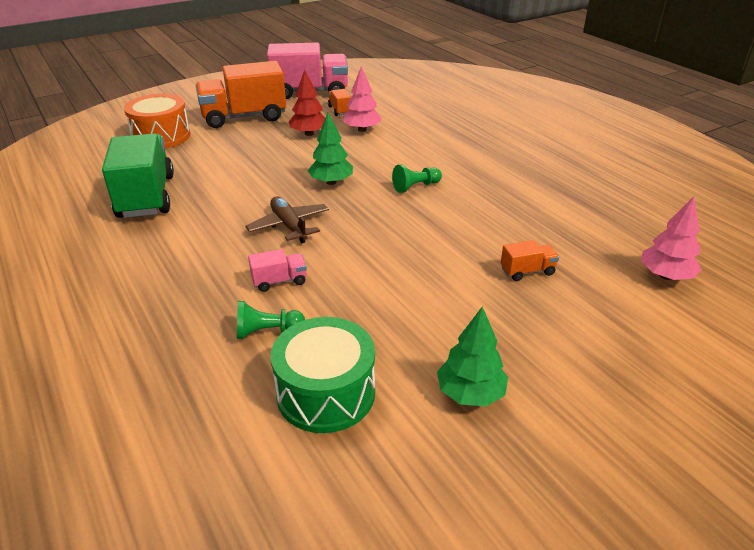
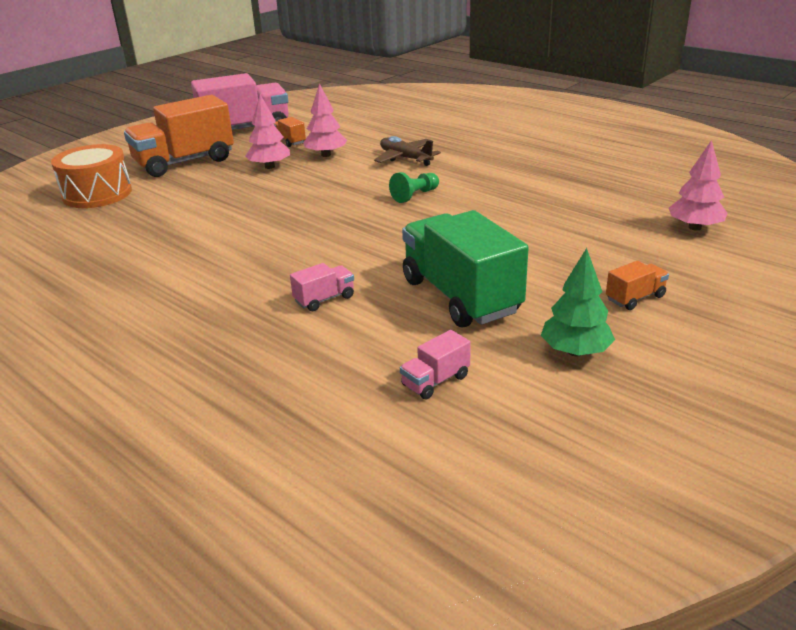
camera: 15 degrees left, 5 degrees down
(146, 196) = (119, 251): green truck -> green truck (460, 296)
(267, 331) = (340, 344): green pawn -> none
(289, 226) = (303, 250): brown plane -> brown plane (405, 158)
(309, 134) = (270, 167): red tree -> pink tree
(326, 393) = (435, 381): green drum -> pink truck
(331, 182) = (323, 205): green tree -> none
(527, 271) = (568, 246): orange truck -> orange truck (635, 298)

